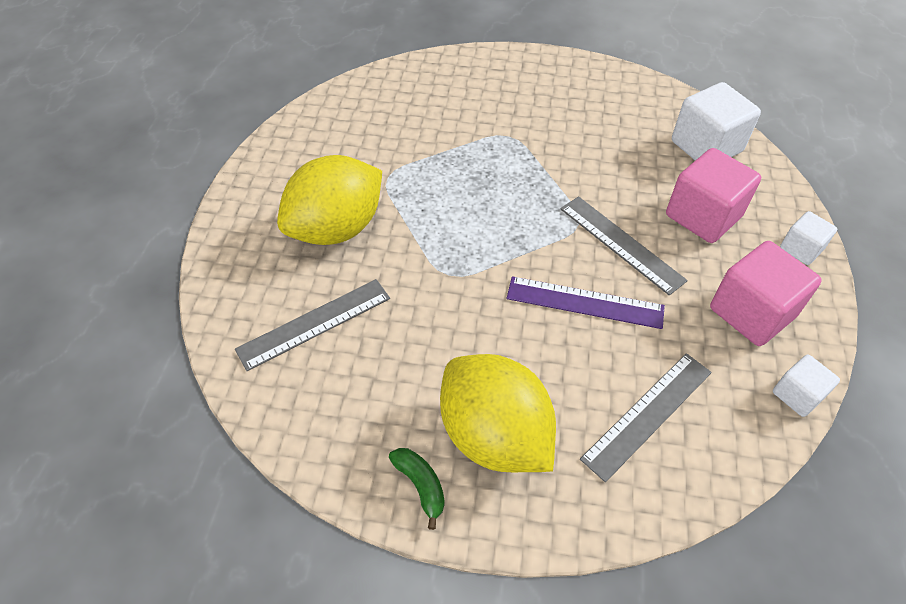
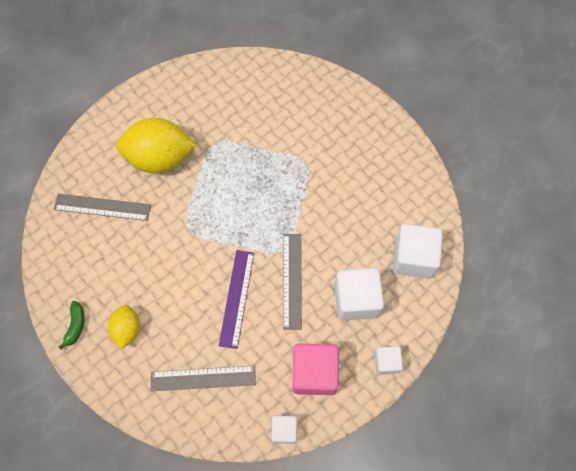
camera: 40 degrees right, 15 degrees up
(494, 435) = (127, 329): yellow lemon -> yellow lemon, size x0.53
(585, 302) = (237, 298): purple ruler -> purple ruler turned 45 degrees clockwise
(703, 216) = (356, 300): pink cube -> white cube

